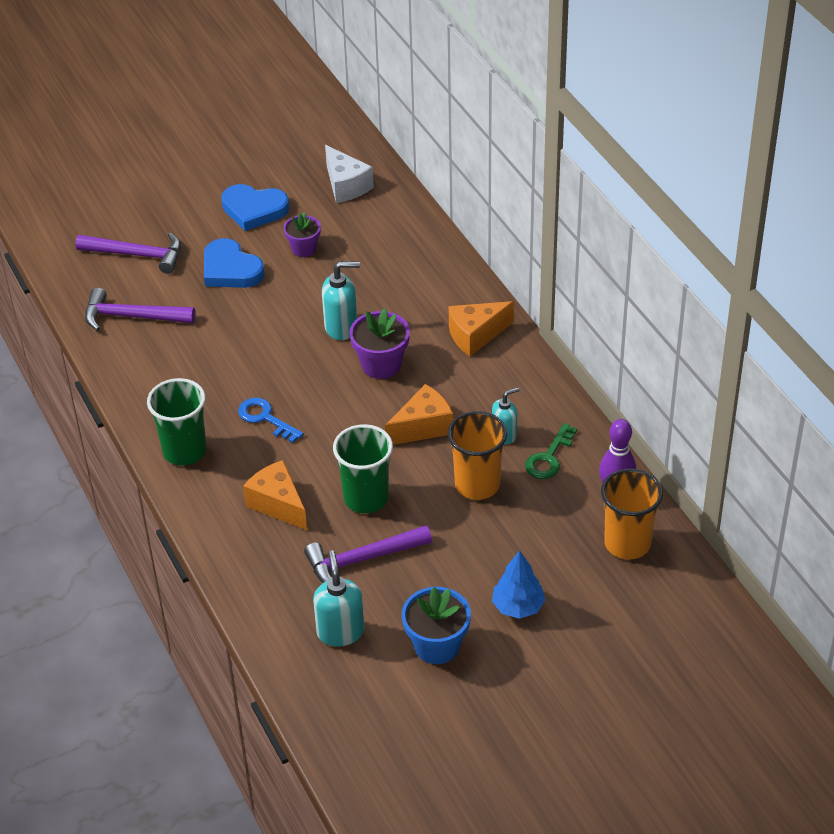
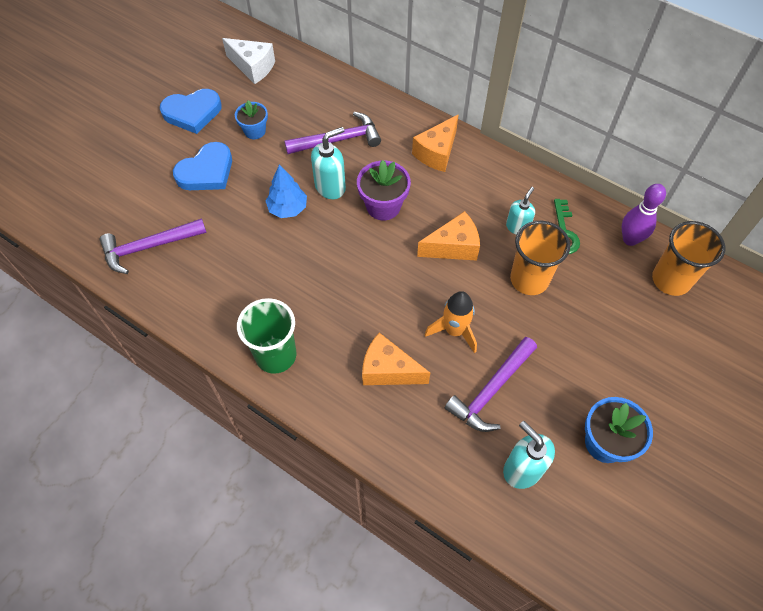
camera: 30 degrees left, 15 degrees up
(137, 255) = (118, 188): purple hammer -> purple hammer (338, 140)
(230, 269) = (206, 171): blue heart -> blue heart turned 60 degrees counterclockwise
(265, 418) = (324, 294): blue key -> none
(304, 248) = (255, 131): purple flower pot -> blue flower pot
(366, 498) = (454, 331): green cup -> orange rocket
(423, 427) = (453, 247): orange cheese -> orange cheese turned 45 degrees clockwise
(518, 606) = (637, 374): blue tree -> blue tree (287, 208)

